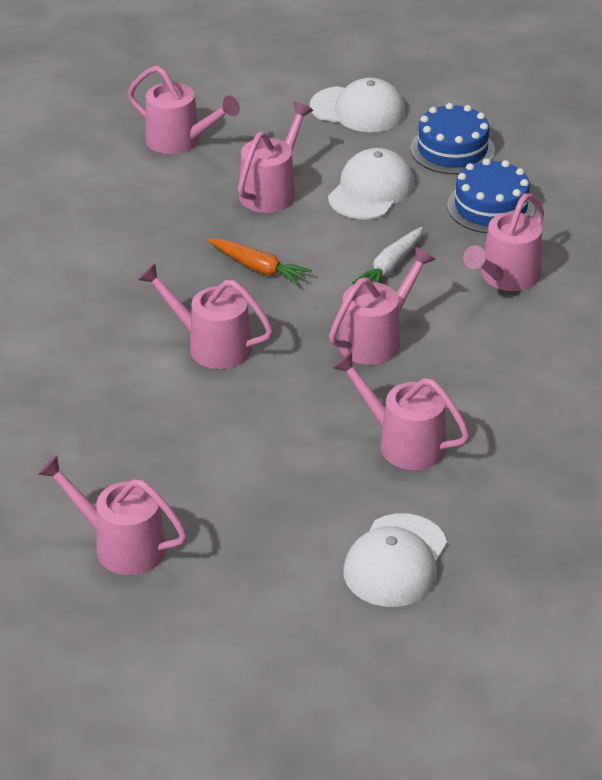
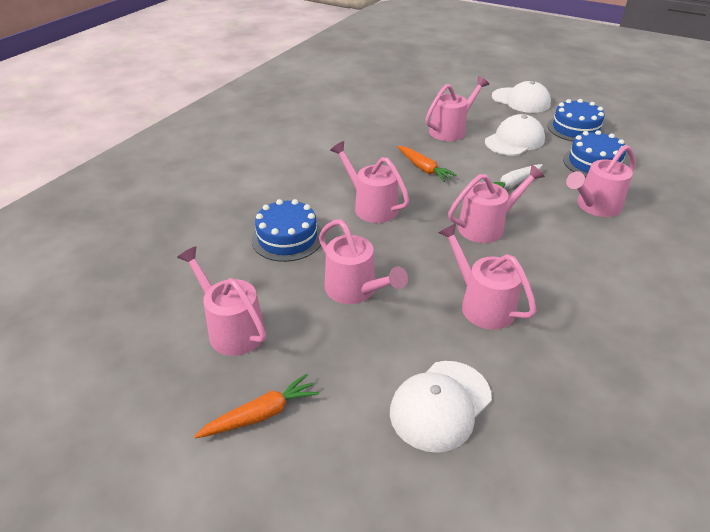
camera: 20 degrees right, 0 degrees up
(121, 418) = (287, 238): none -> blue cake
(180, 141) = (408, 98): pink watering can -> pink watering can (355, 290)
(210, 620) = (261, 414): none -> orange carrot

